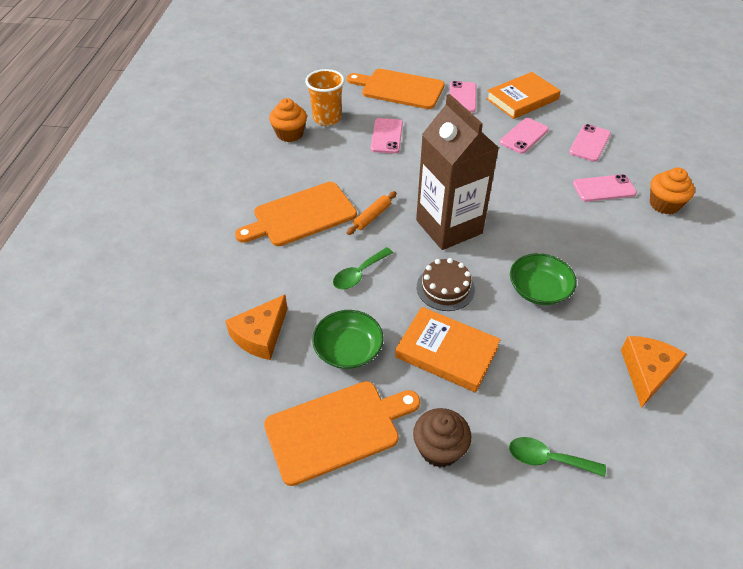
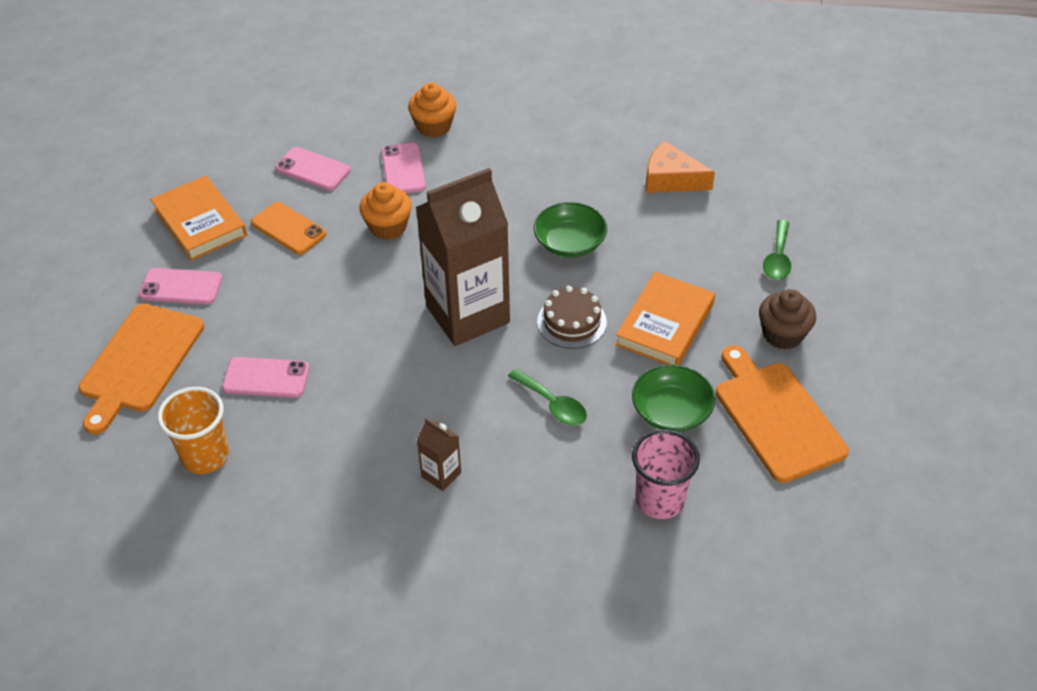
camera: 90 degrees left, 0 degrees up
(261, 335) = (659, 500): orange cheese -> pink cup
(290, 134) = (241, 505): orange cupcake -> orange cupcake (388, 227)
(301, 215) = (441, 474): orange cutting board -> brown carton
(372, 217) = (446, 393): orange rolling pin -> none
(524, 136) = (288, 228): pink phone -> orange phone

